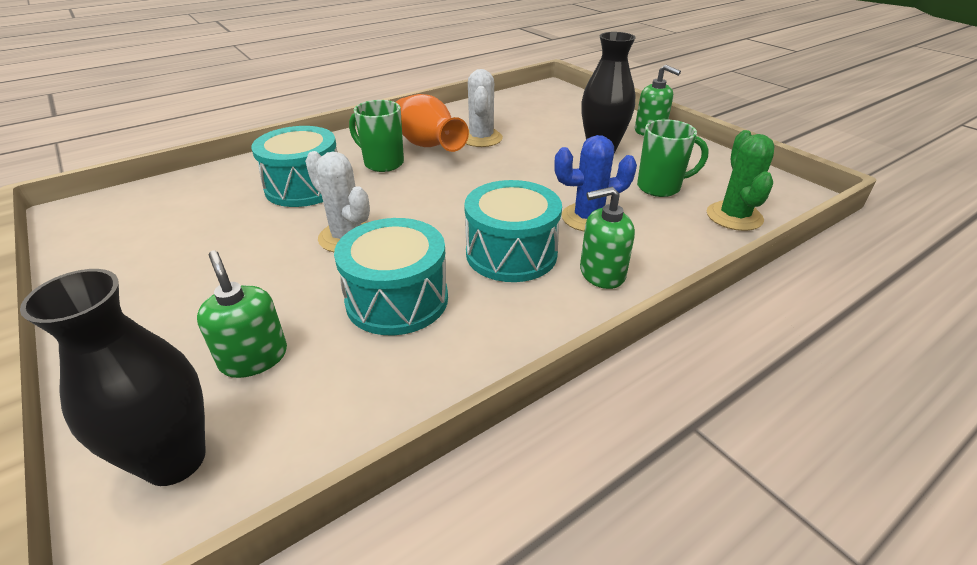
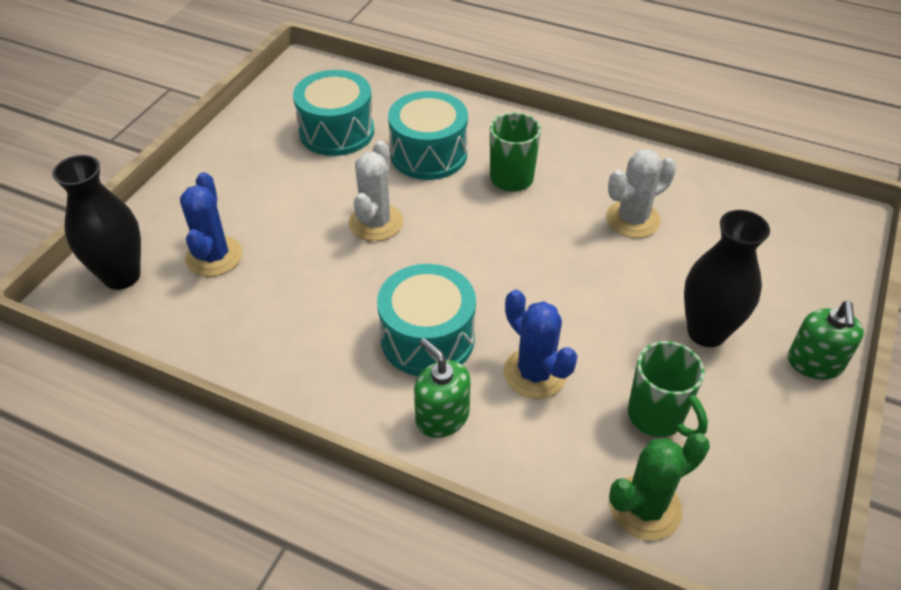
camera: 60 degrees right, 10 degrees up
(254, 358) = (214, 256): green soap dispenser -> blue cactus
(397, 300) = (316, 296): turquoise drum -> turquoise drum (337, 132)
(427, 145) = (576, 188): orange vase -> none

